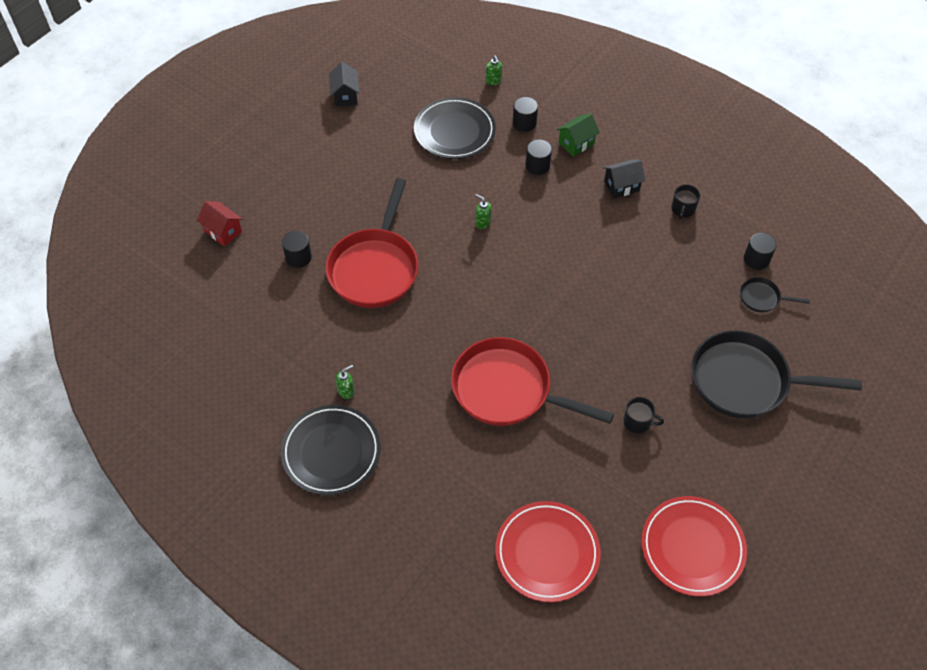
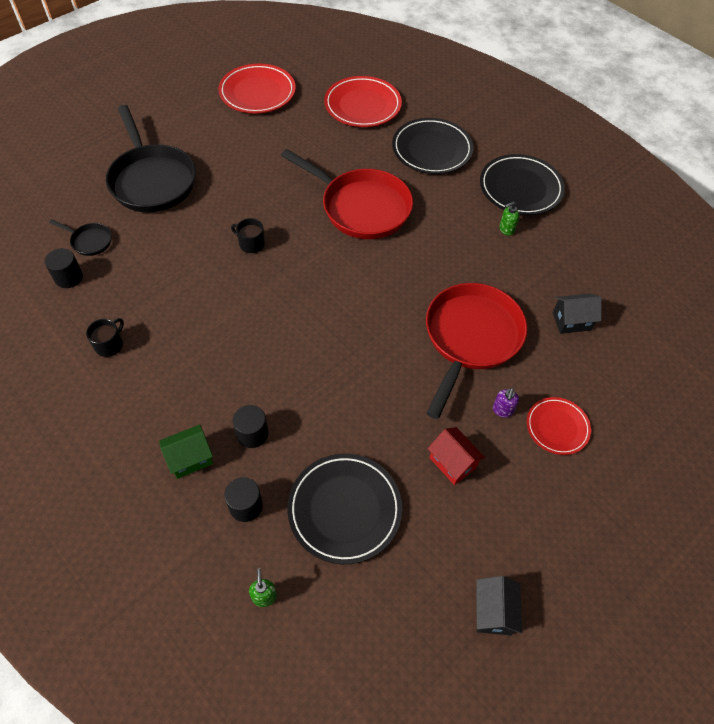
camera: 170 degrees left, 0 degrees up
(223, 231) = (646, 413): red house -> red house (452, 463)
(298, 257) = (555, 365): black cylinder -> none
(299, 209) = (557, 427): none -> red plate
(344, 214) = (502, 410): none -> purple soap dispenser
(443, 492) = (432, 150): none -> black plate
(482, 222) = (341, 370): green soap dispenser -> none
(621, 186) = (163, 386): black house -> black house (571, 321)
(638, 422) = (259, 168): black mug -> black mug (251, 244)
(745, 381) = (152, 180): black pan -> black pan turned 45 degrees clockwise

